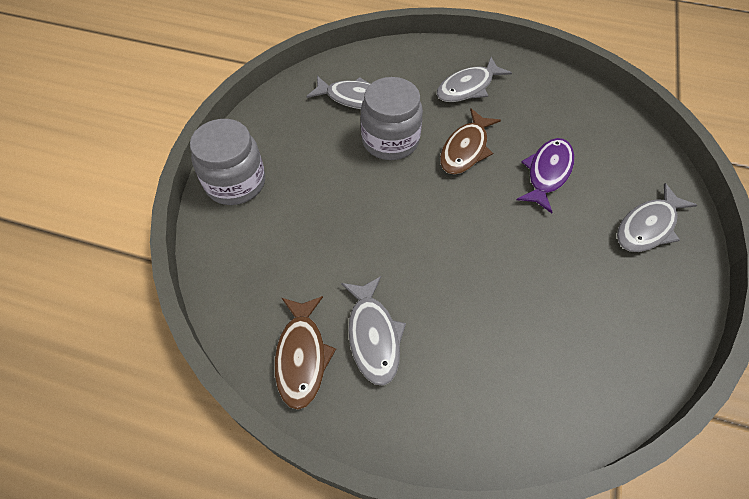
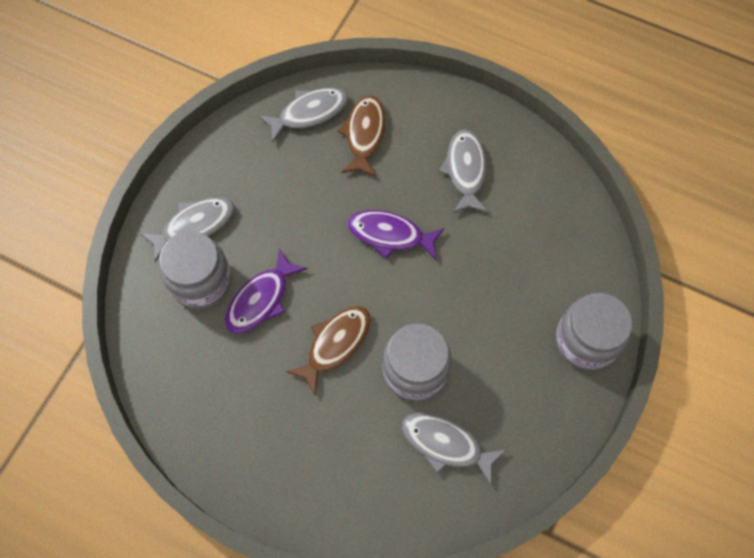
camera: 170 degrees left, 10 degrees up
(302, 356) = (523, 164): brown fish -> brown fish (364, 135)
(443, 248) = (390, 235): none -> purple fish
(468, 87) = (303, 440): grey fish -> grey fish (309, 113)
(610, 179) = (201, 281): none -> grey jar

